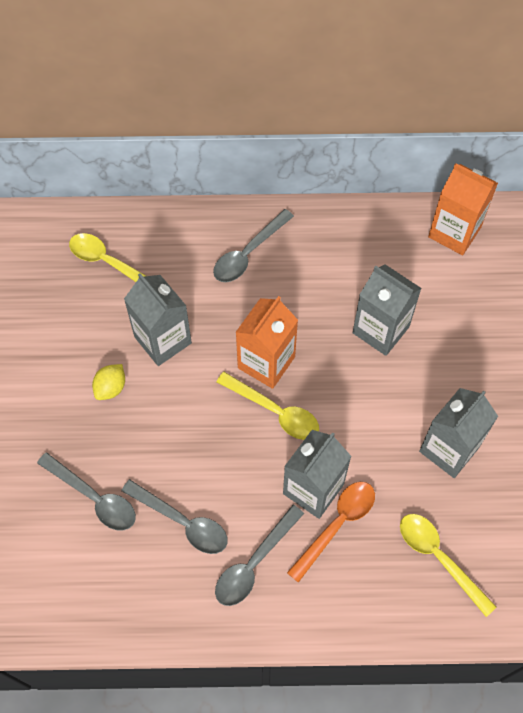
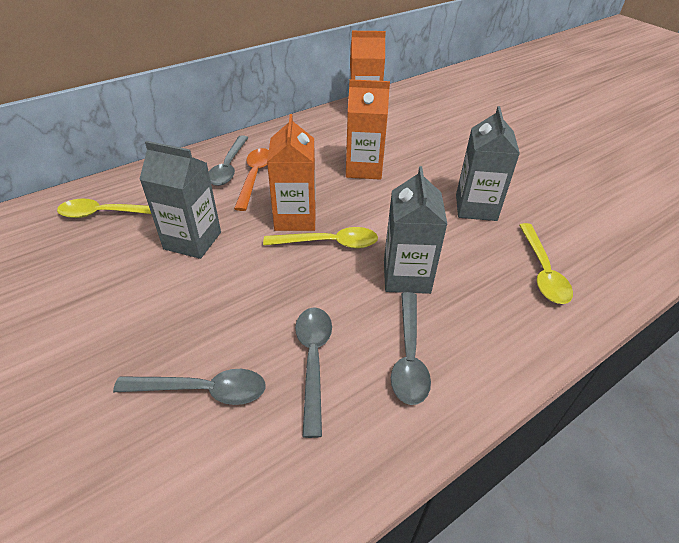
camera: 35 degrees left, 20 degrees down
(111, 388) = (163, 293): yellow lemon -> none
(182, 522) = (313, 361): grey spoon -> grey spoon turned 90 degrees counterclockwise
(337, 525) = (448, 290): orange spoon -> orange spoon (254, 177)
(380, 330) = (364, 168): grey carton -> orange carton
(439, 558) = (542, 271): yellow spoon -> yellow spoon turned 105 degrees counterclockwise

